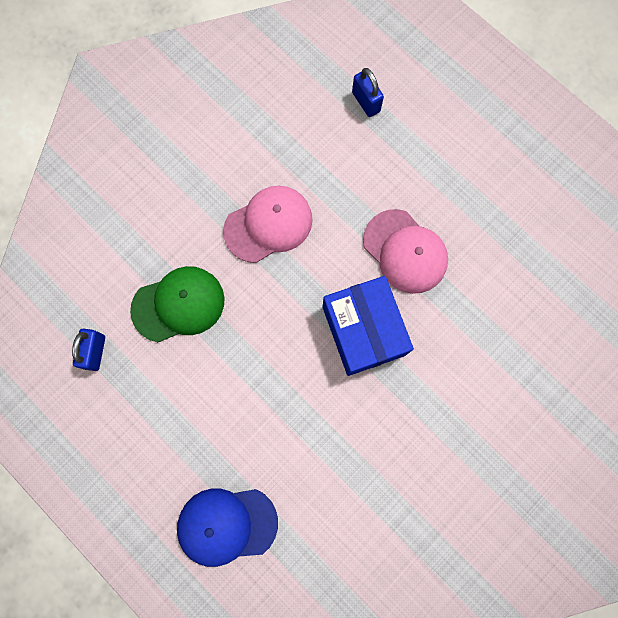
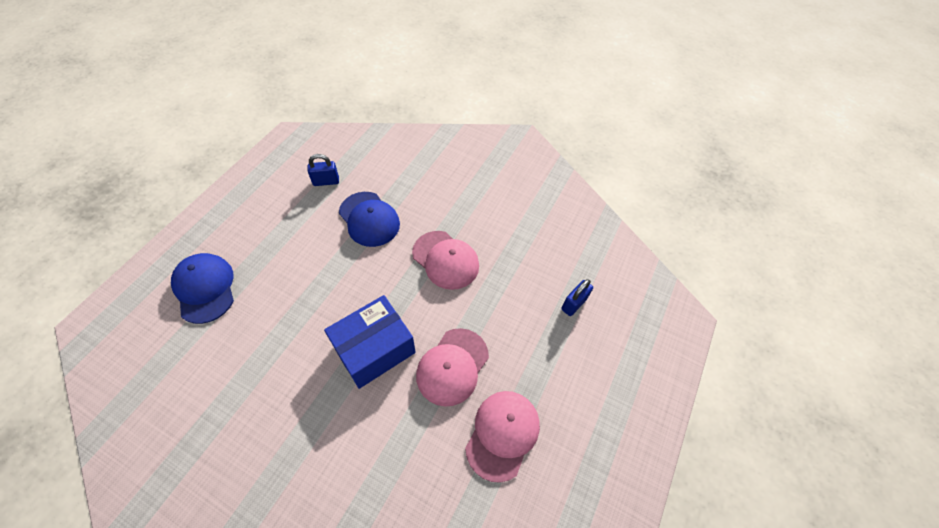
camera: 70 degrees right, 20 degrees down
(178, 304) = (369, 219): green cap -> blue cap
(487, 221) = (502, 434): none -> pink cap

